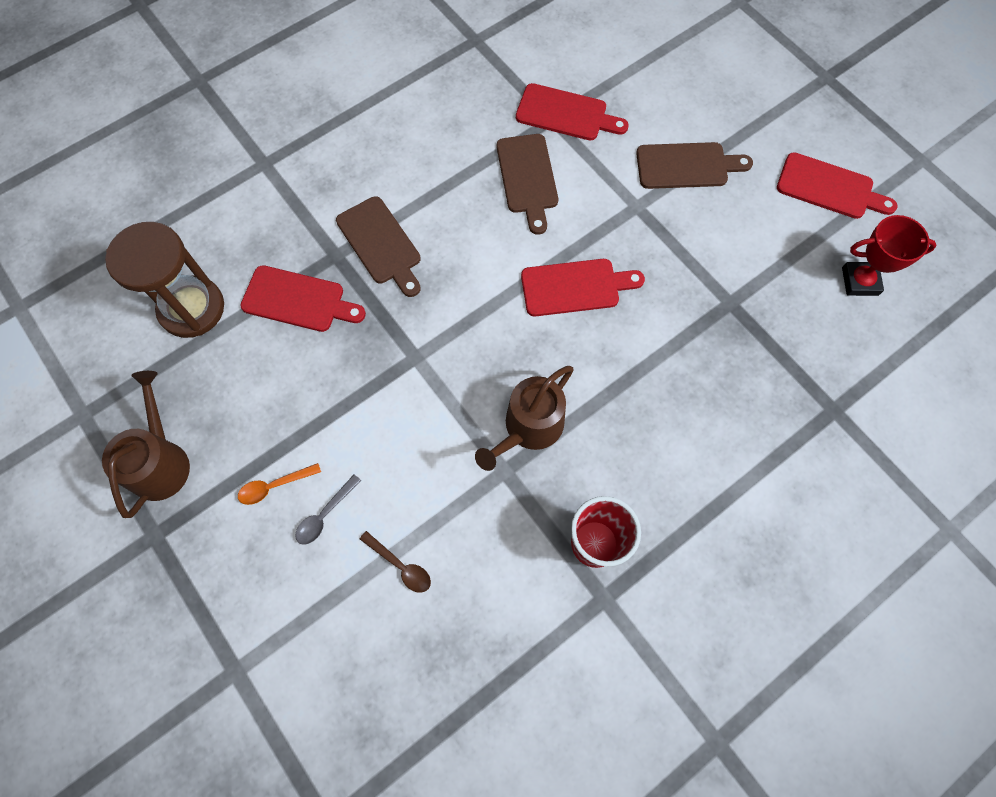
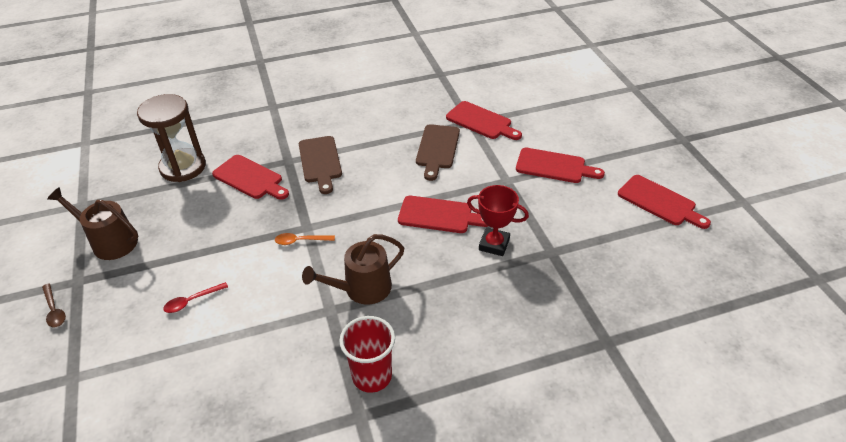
camera: 20 degrees right, 25 degrees down
(161, 462) = (110, 242): brown watering can -> brown watering can turned 90 degrees counterclockwise
(274, 486) = (170, 275): orange spoon -> orange spoon (300, 241)
(324, 515) = (192, 301): grey spoon -> red spoon
(400, 566) = (223, 347): brown spoon -> brown spoon (54, 310)
(686, 166) = (554, 166): brown cutting board -> red cutting board
(859, 281) = (662, 264): red trophy -> red trophy (494, 244)

